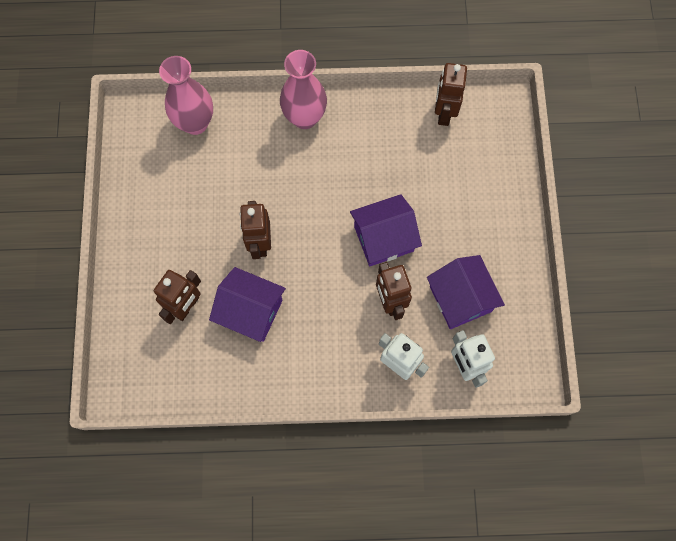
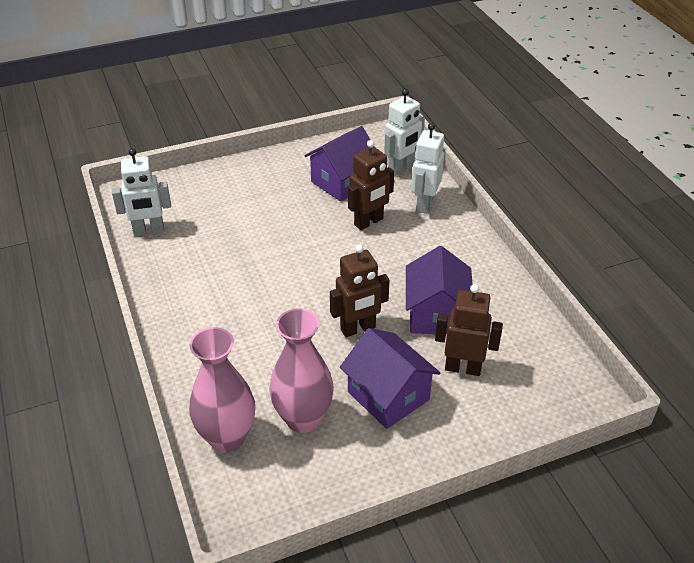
camera: 110 degrees left, 30 degrees down
(304, 117) = (186, 335): pink vase -> pink vase (303, 419)
(383, 238) = (307, 240): purple house -> purple house (388, 395)
(444, 113) = (149, 230): brown robot -> white robot

